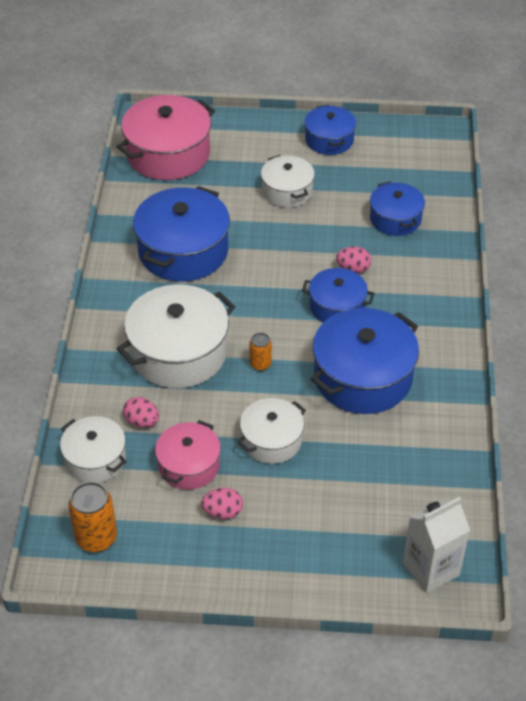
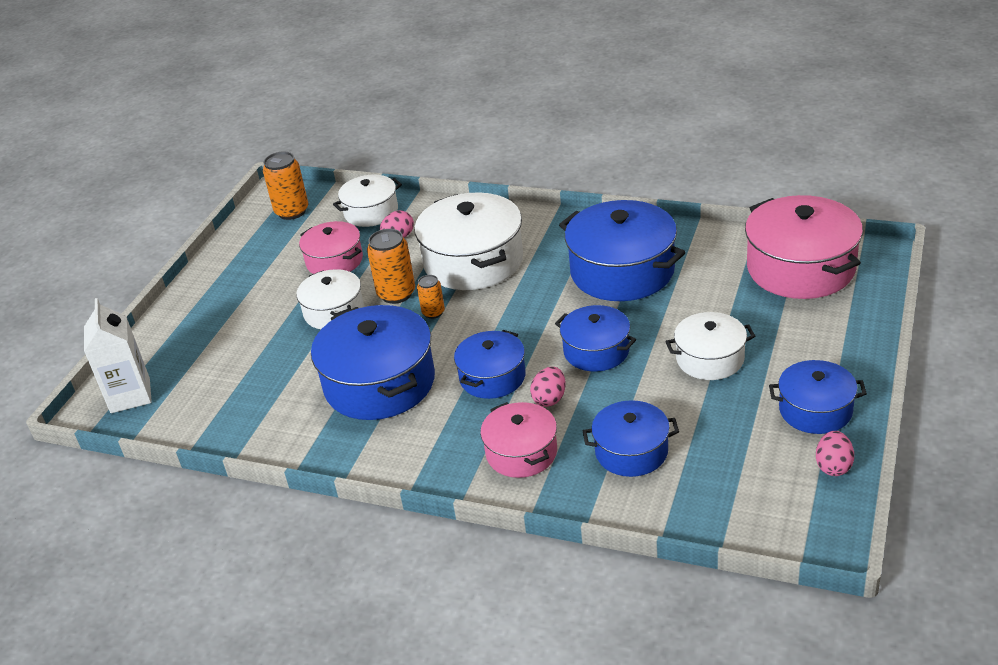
camera: 110 degrees right, 10 degrees down
(223, 512) = (273, 277): pink egg -> pink egg (833, 466)
(236, 398) = (396, 294): none -> orange can
(291, 251) = (596, 351): none -> blue pot
(415, 274) = (521, 453): none -> pink pot

